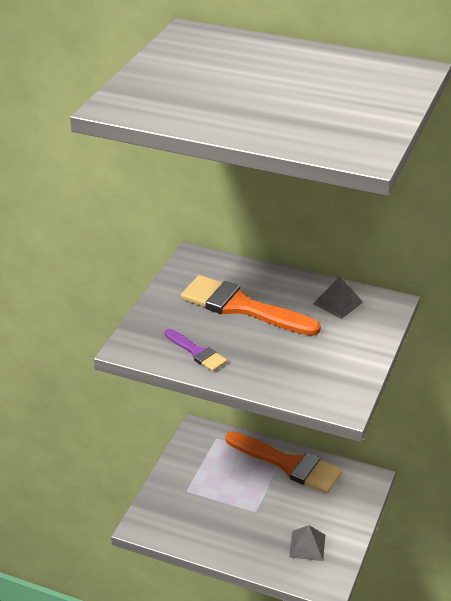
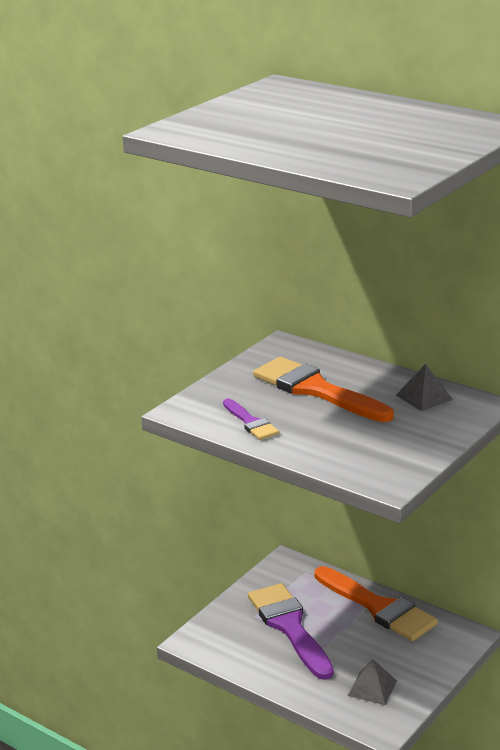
camera: 15 degrees right, 10 degrees down
(220, 496) = (289, 627): none -> purple brush

